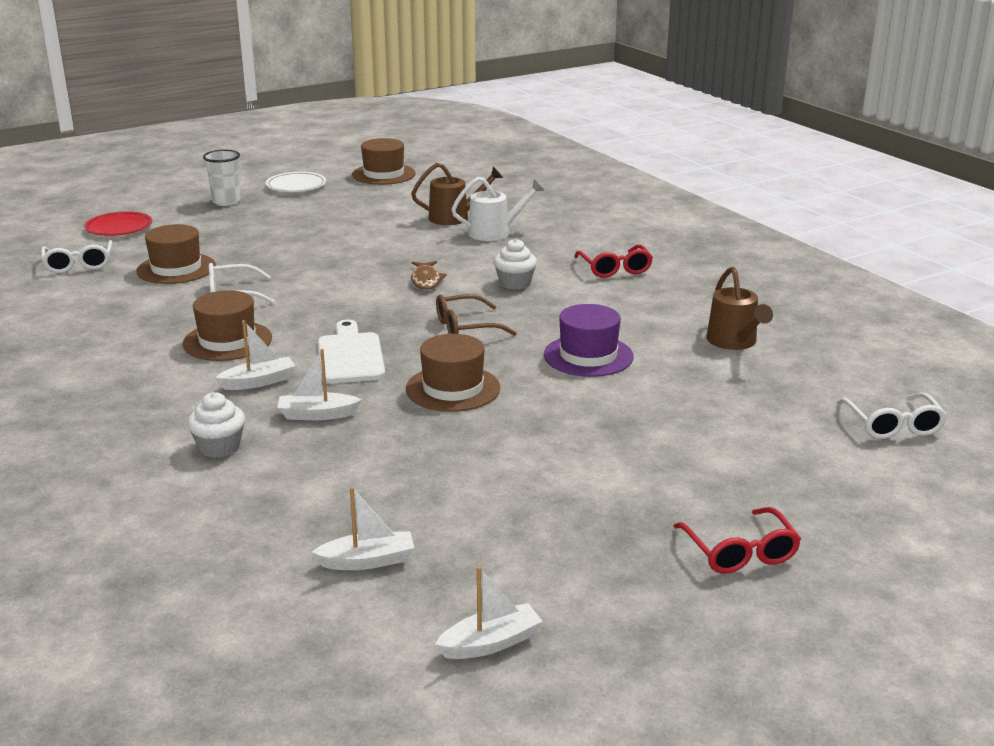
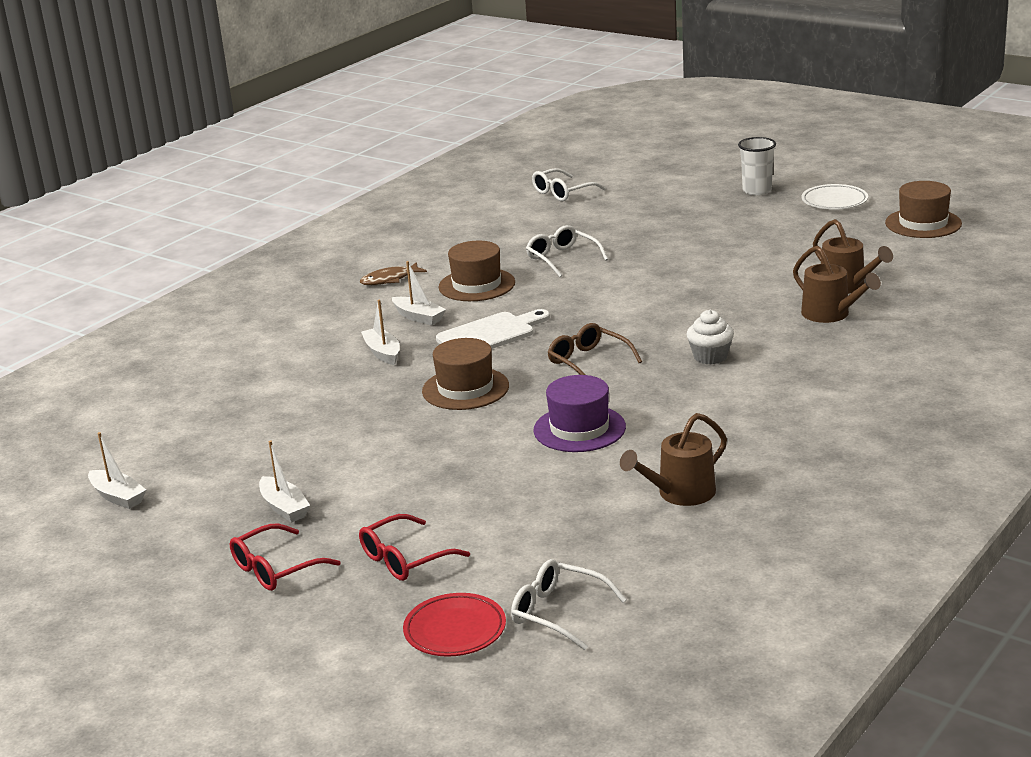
camera: 70 degrees right, 0 degrees up
(119, 228) = (648, 178): red plate -> red plate (455, 630)
(176, 268) = (591, 224): brown hat -> none
(219, 447) = (312, 337): white cupcake -> none
(367, 561) = (194, 430): white boat -> white boat (284, 507)
(426, 280) = (673, 318): brown fish -> brown fish (389, 279)
(494, 232) = (830, 314): white watering can -> brown watering can
(615, 269) = (805, 394): red glasses -> red glasses (405, 559)
(893, 425) = (558, 612): white glasses -> white glasses turned 60 degrees clockwise

